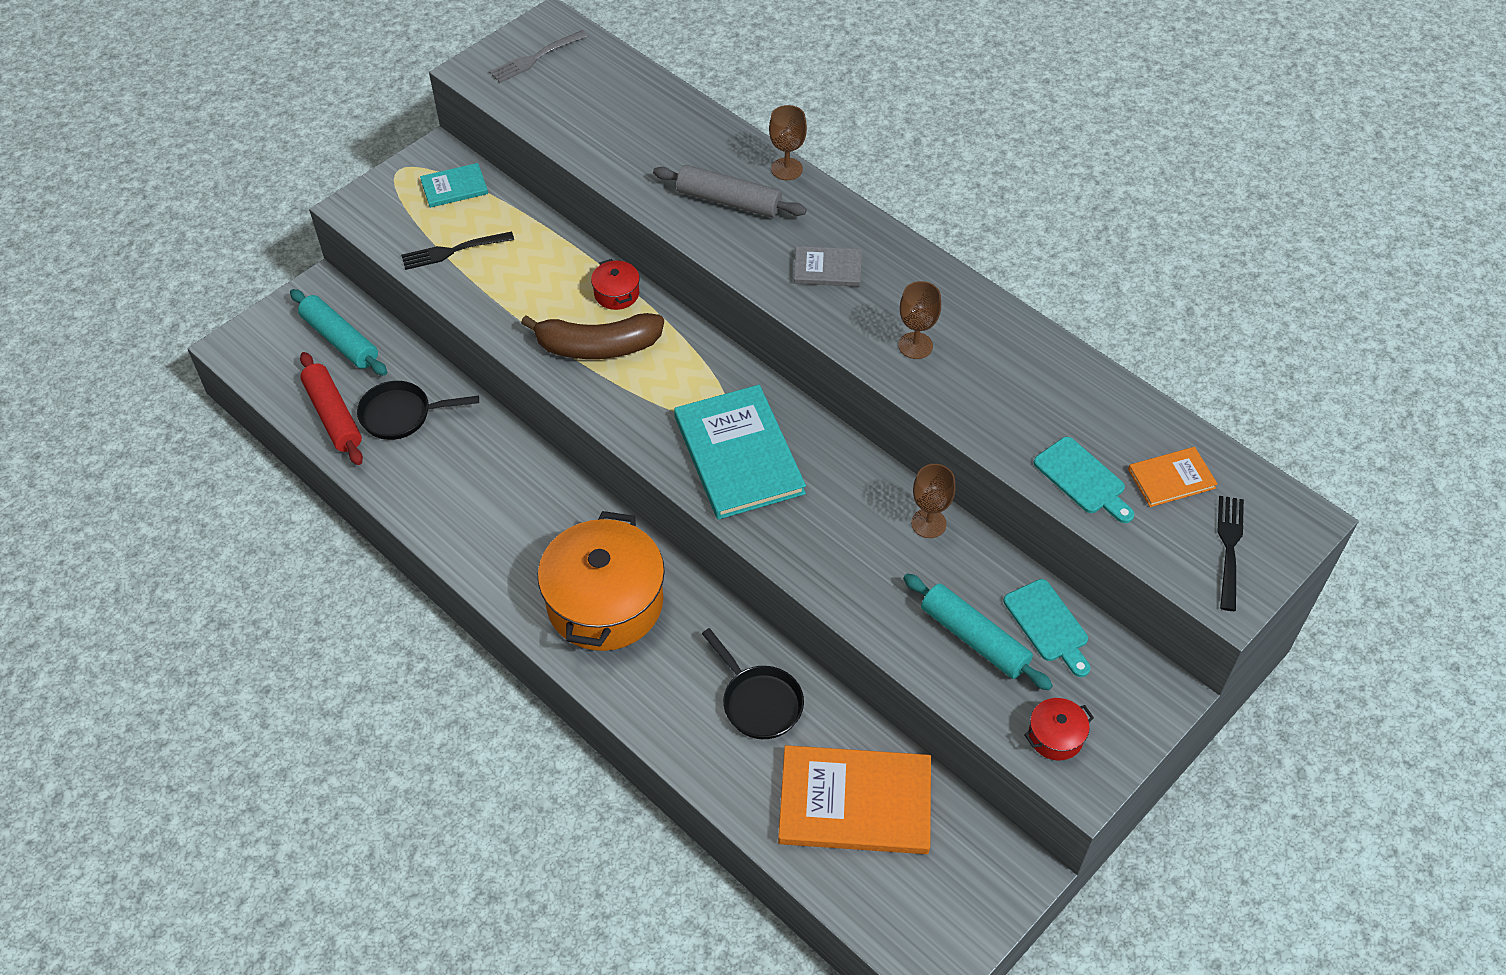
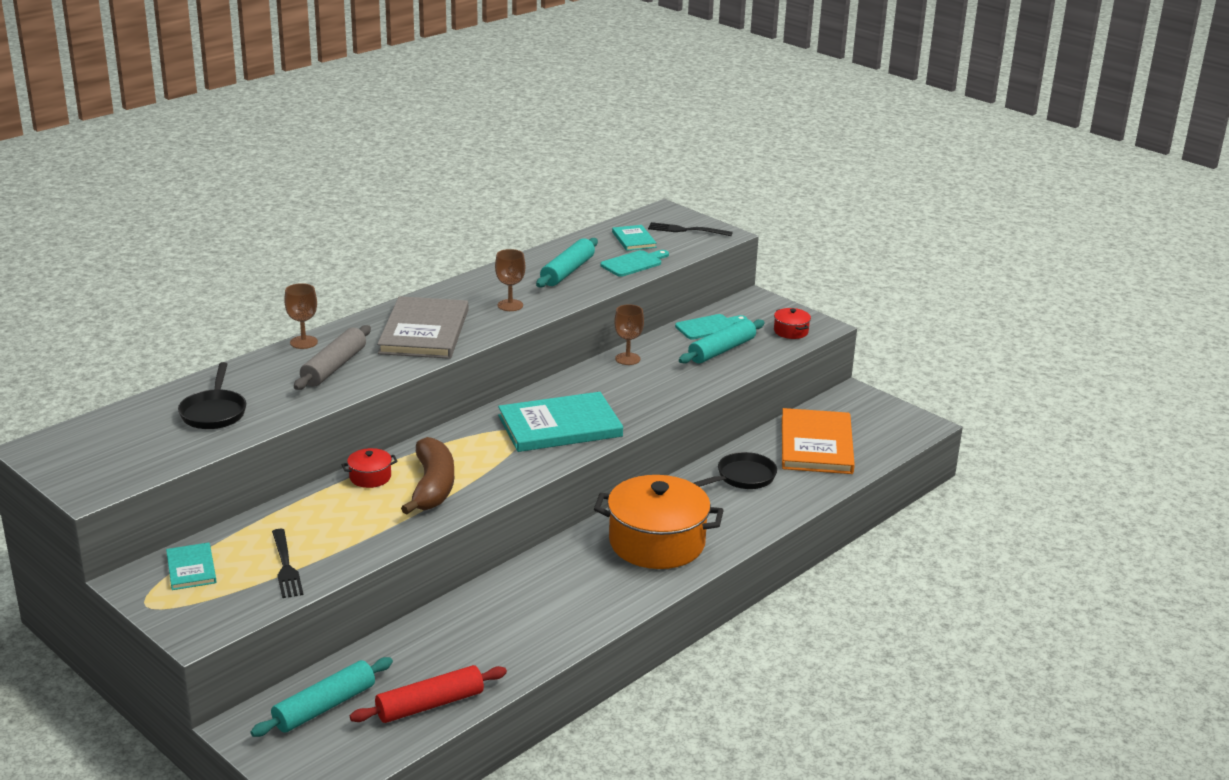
camera: 90 degrees left, 25 degrees down
(401, 415) = (437, 659): black pan -> black pan (214, 412)
(535, 58) = (89, 457): grey fork -> none
(827, 268) = (424, 331): grey book -> grey book, size x2.00
(1036, 402) = (567, 271): none -> turquoise rolling pin
(1171, 479) = (634, 239): orange book -> turquoise book

